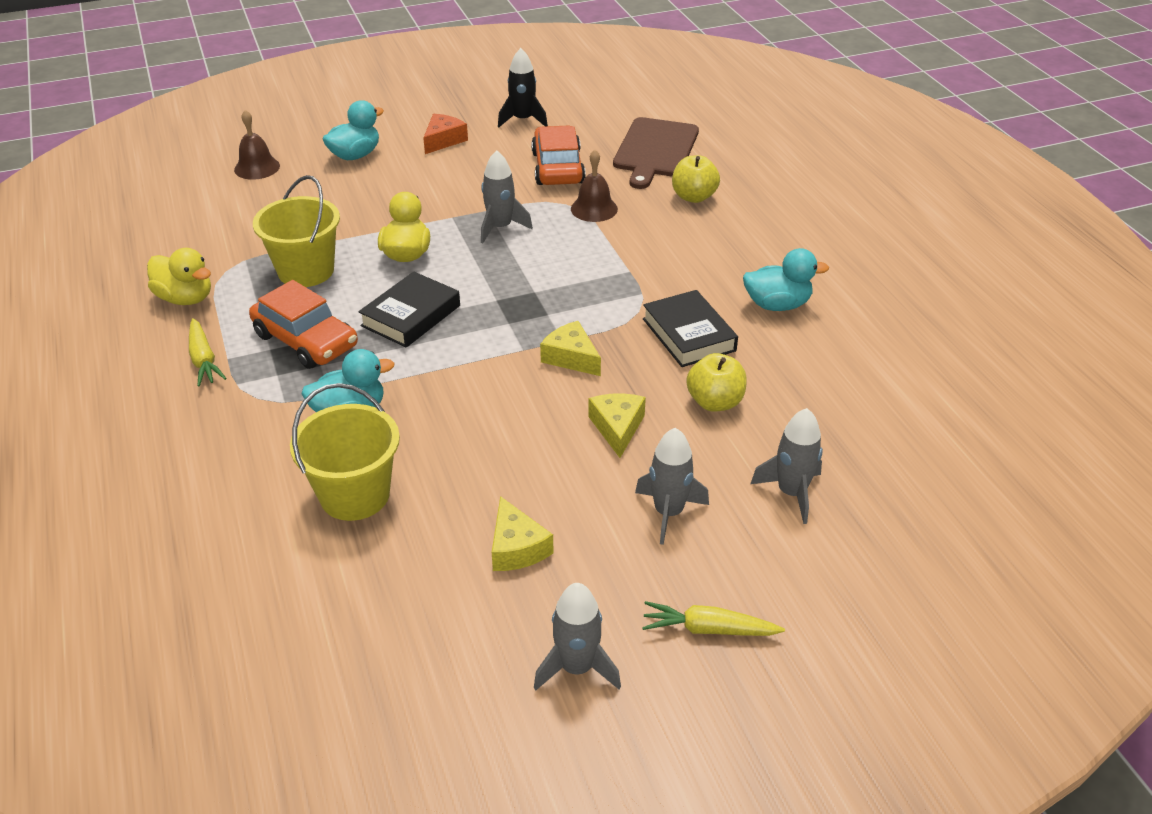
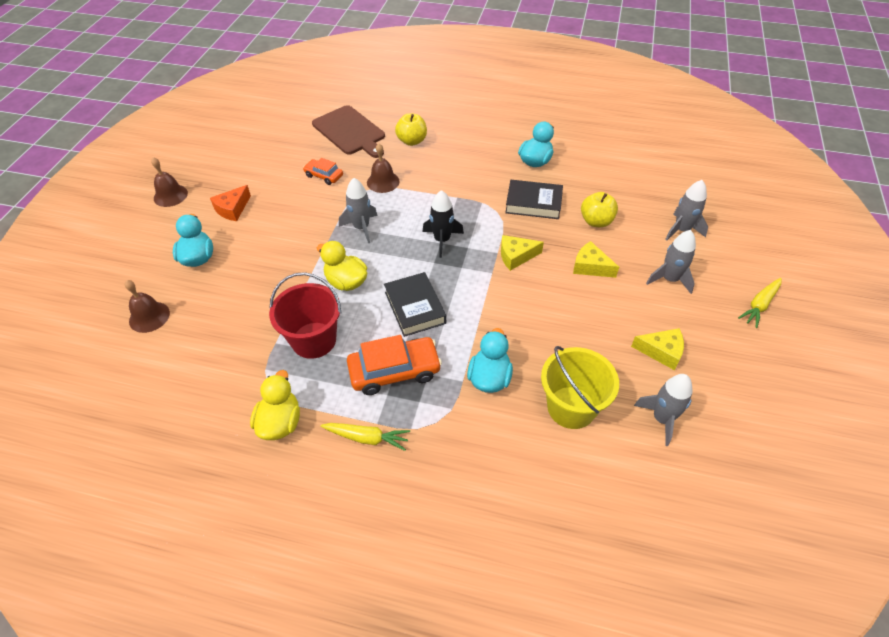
camera: 55 degrees left, 10 degrees up
(185, 298) = (280, 422): yellow duck -> yellow duck turned 60 degrees counterclockwise
(306, 271) = (314, 340): yellow bucket -> red bucket
(425, 100) = (170, 195): none -> brown bell
(443, 140) = (232, 209): orange cheese -> orange cheese turned 120 degrees counterclockwise
(523, 120) = (252, 165): black rocket -> black rocket (442, 240)
(557, 168) = (324, 176): orange car -> orange car, size x0.57
(577, 668) = (763, 367): grey rocket -> grey rocket (662, 419)

